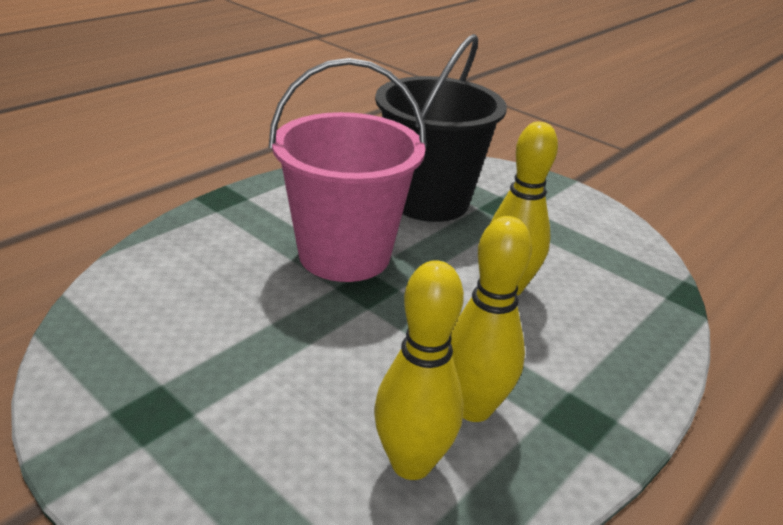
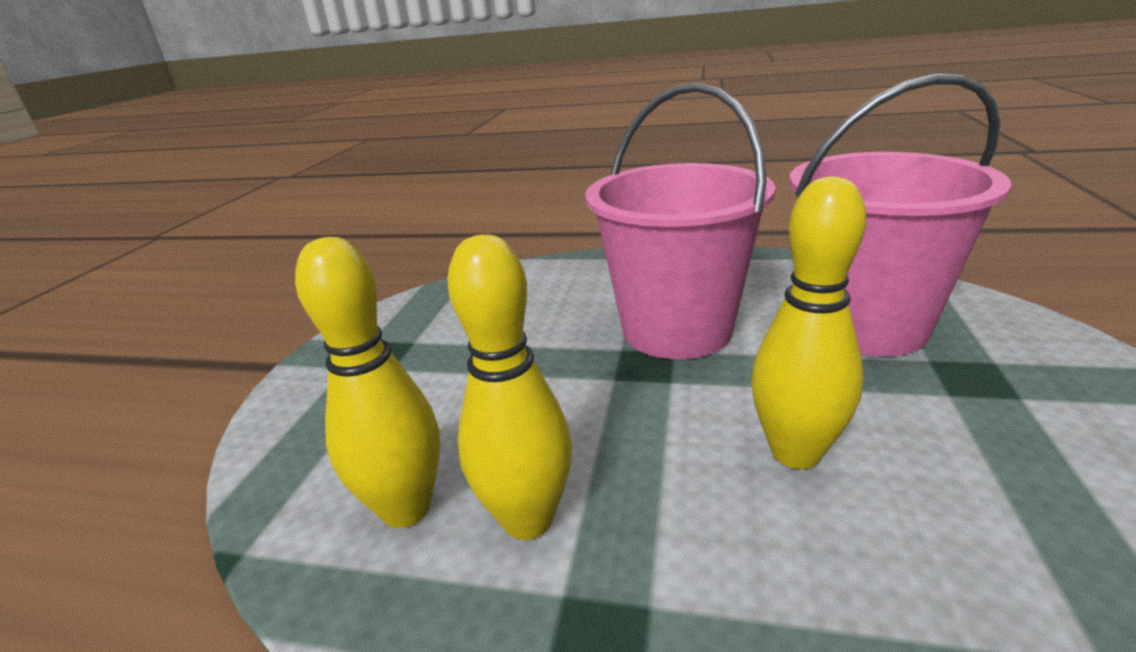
camera: 65 degrees right, 5 degrees down
(429, 201) = (865, 325): black bucket -> pink bucket

